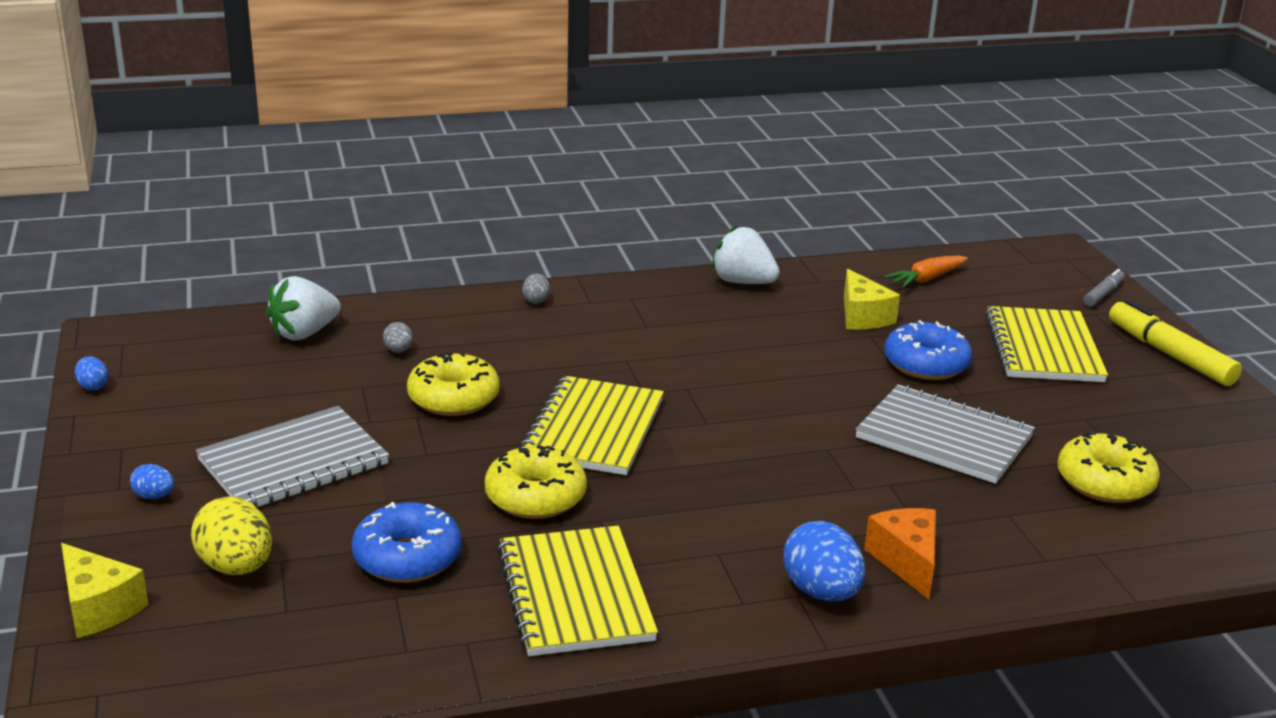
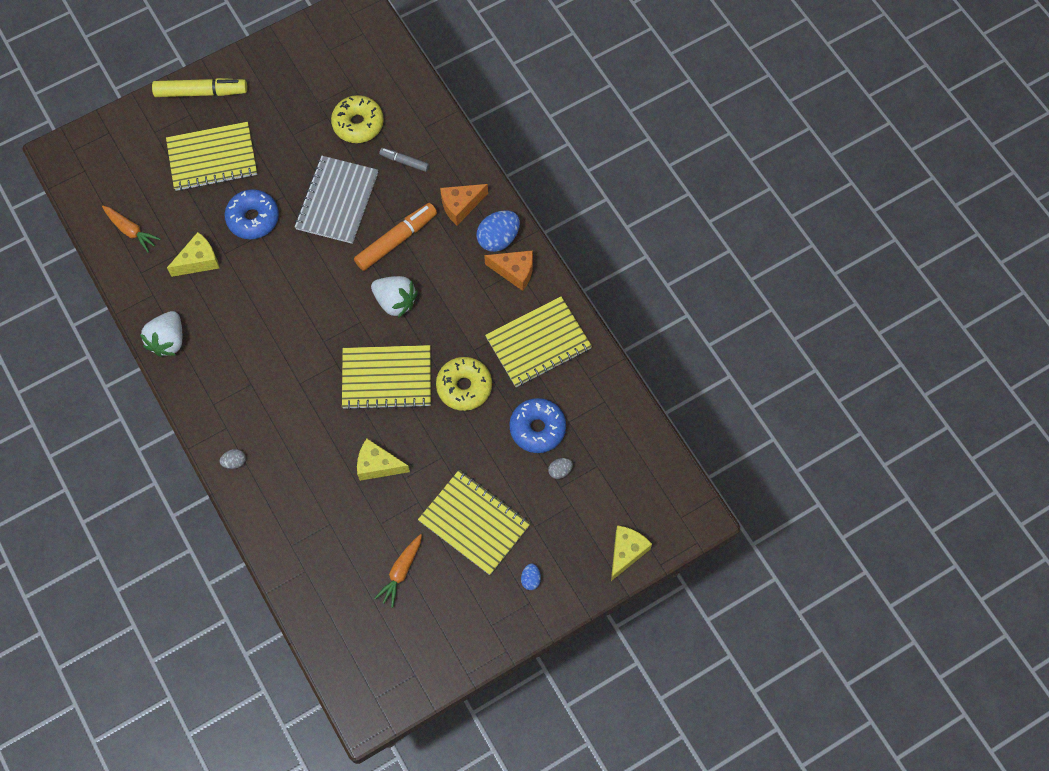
camera: 105 degrees left, 40 degrees up
(93, 386) = (433, 683): blue egg -> none
(236, 567) = (573, 505): yellow egg -> none
(275, 389) = (401, 572): none -> orange carrot
(293, 462) = (474, 523): grey notebook -> yellow notebook
(304, 333) = (326, 589): white strawberry -> white strawberry (395, 301)
(398, 351) = (330, 520): grey egg -> grey egg (560, 471)
(453, 398) = (378, 465): yellow donut -> yellow cheese
(741, 597) = (514, 271): none -> orange cheese
(850, 480) = (396, 240): none -> orange marker
(1103, 294) = (124, 128): grey marker -> grey marker (404, 162)
(1170, 355) = (200, 92): yellow marker -> yellow marker turned 135 degrees counterclockwise

